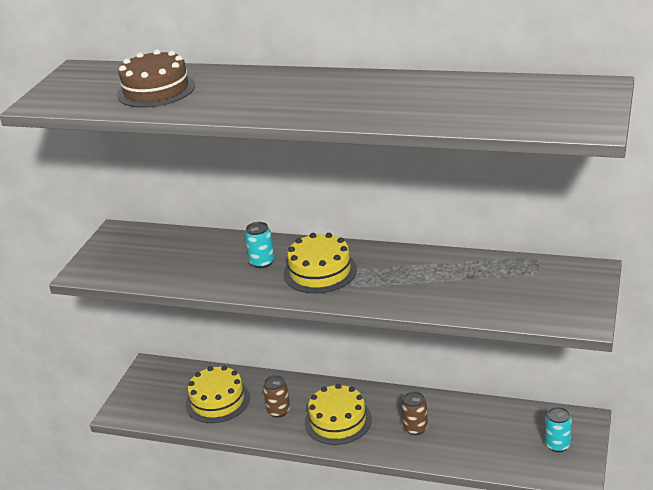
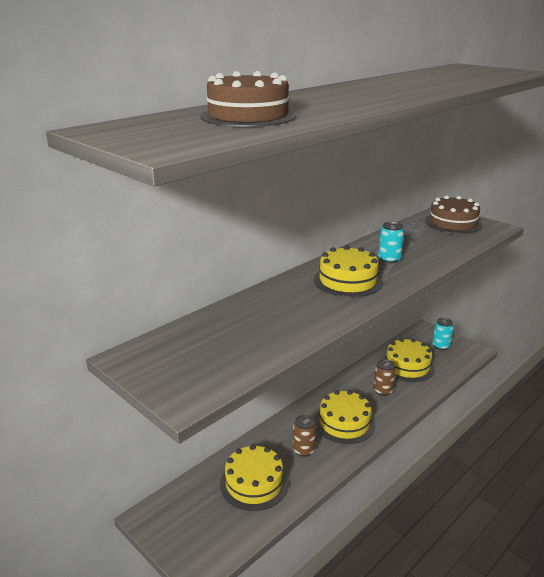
camera: 65 degrees left, 5 degrees down
(262, 262) = (302, 299): turquoise can -> turquoise can (389, 259)
(483, 431) = (407, 366): none -> yellow cake
(559, 288) = (453, 223): none -> brown cake

